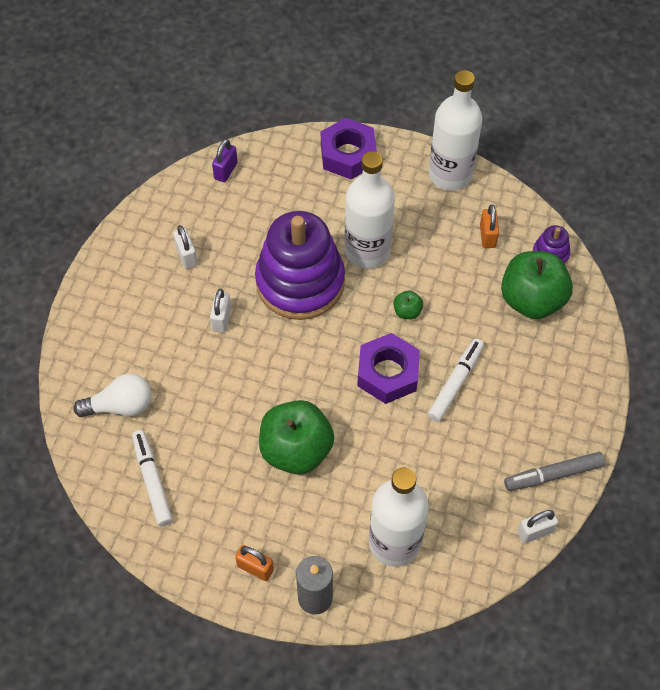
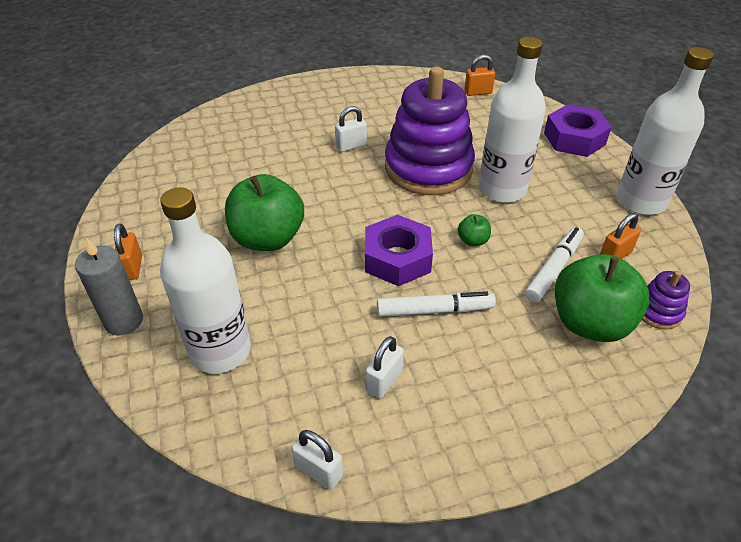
camera: 55 degrees right, 15 degrees down
(120, 406) = (230, 134): white light bulb -> none
(152, 480) = (178, 176): white marker -> white marker (554, 269)
(187, 256) = (386, 107): white padlock -> white padlock (384, 381)
(226, 171) = (478, 92): purple padlock -> orange padlock
(553, 474) = (405, 451): grey marker -> none

